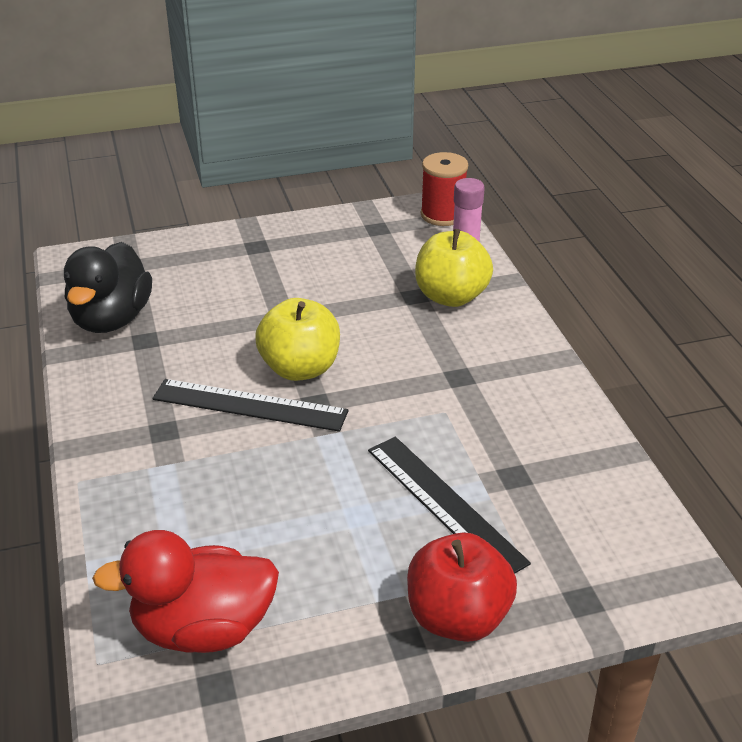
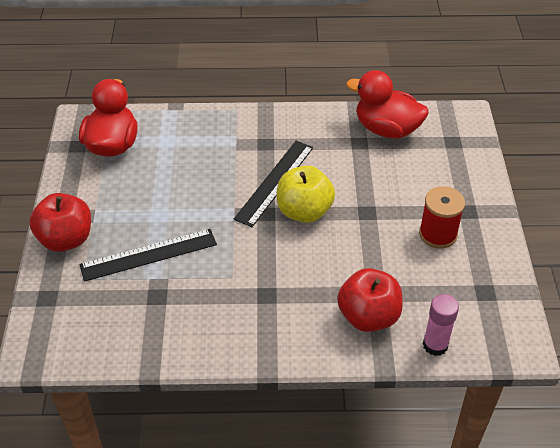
camera: 105 degrees right, 10 degrees up
(111, 319) = (386, 129): black duck -> red duck
(442, 215) = (502, 345): red spool -> red spool (438, 234)
(451, 296) = (368, 316): yellow apple -> red apple

